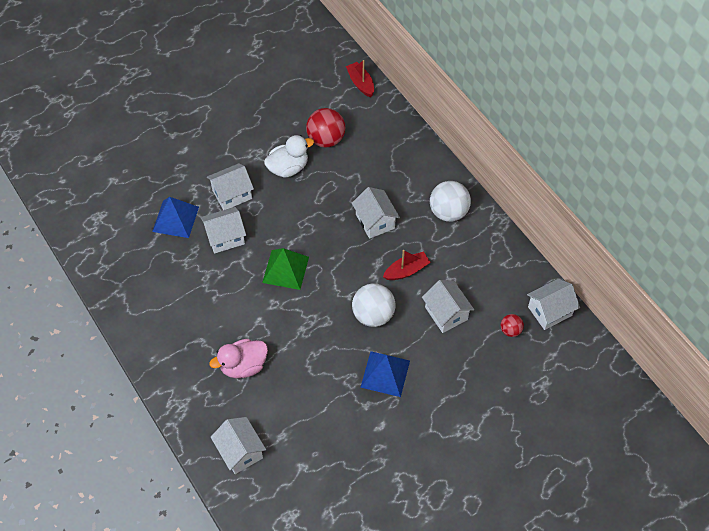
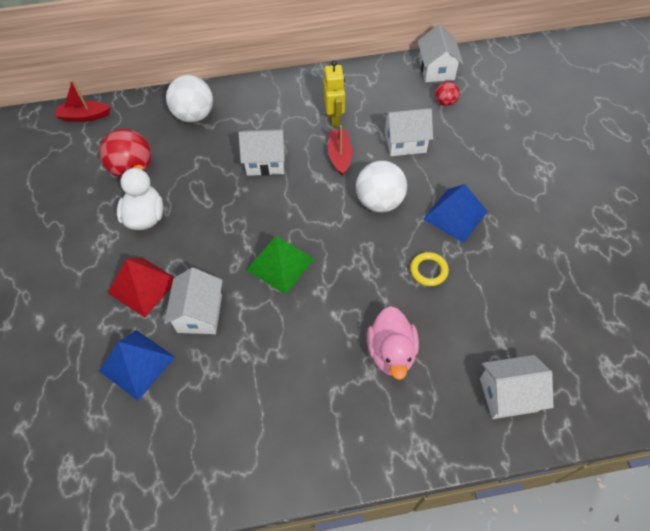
camera: 65 degrees left, 0 degrees up
(232, 194) = (143, 286): white house -> red pyramid
(323, 370) = (428, 270): none -> yellow ring
(446, 252) = (334, 118): none -> yellow robot
(448, 212) = (290, 101): white ball -> white ball (194, 115)

